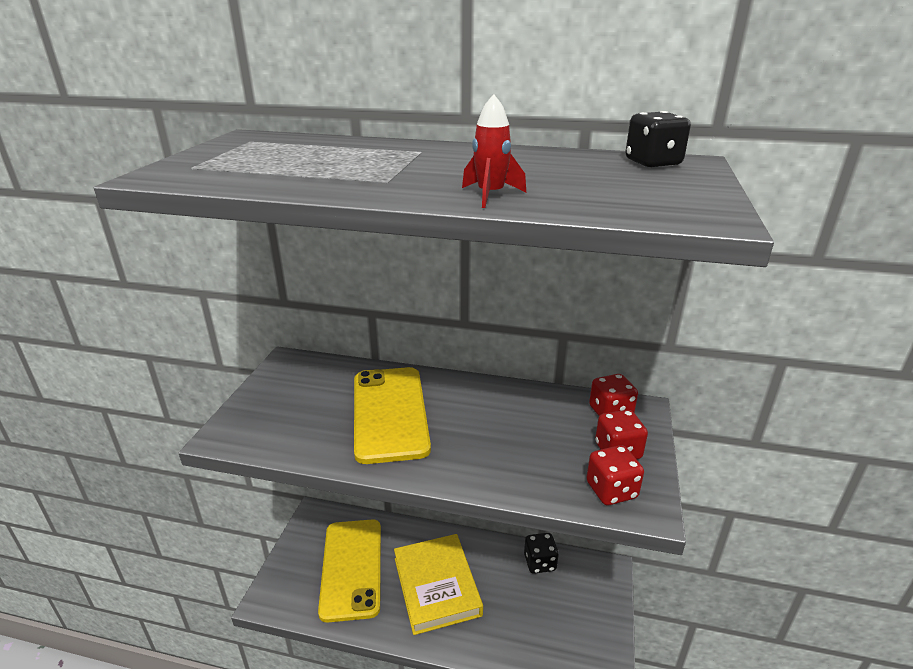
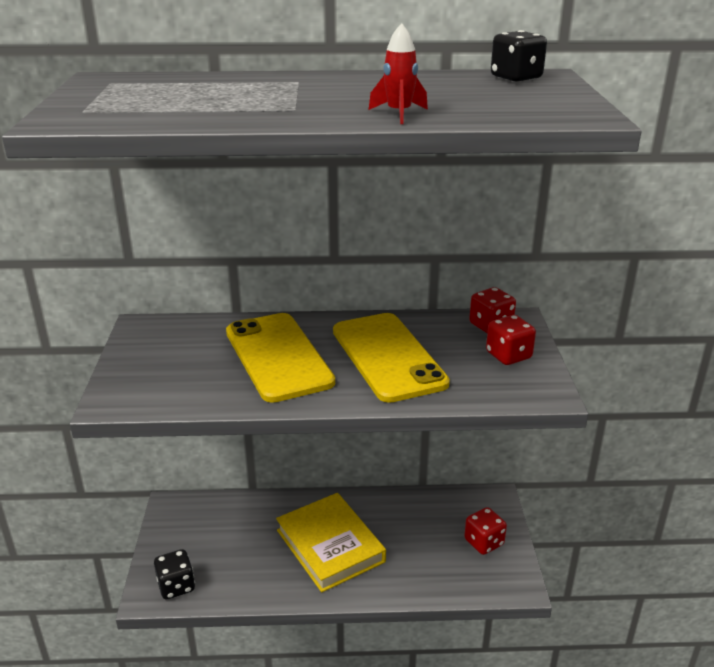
camera: 15 degrees left, 0 degrees up
(351, 568) = (233, 547): yellow phone -> yellow phone (388, 357)
(539, 562) = (427, 505): black dice -> black dice (176, 586)
(611, 490) = (514, 386): red dice -> red dice (484, 542)

